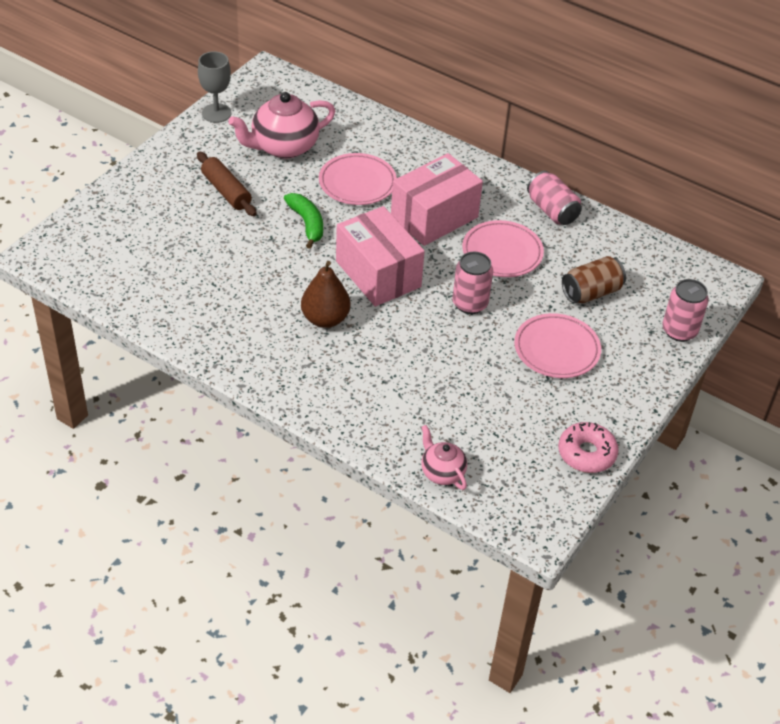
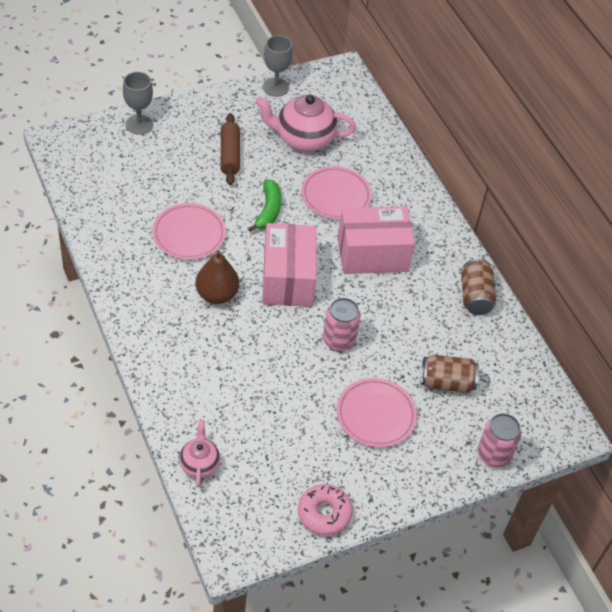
camera: 30 degrees right, 5 degrees up
(111, 203) = (139, 124): none -> grey goblet
(502, 252) = (402, 311): pink plate -> pink plate (189, 234)
(552, 211) = (475, 296): pink can -> brown can

